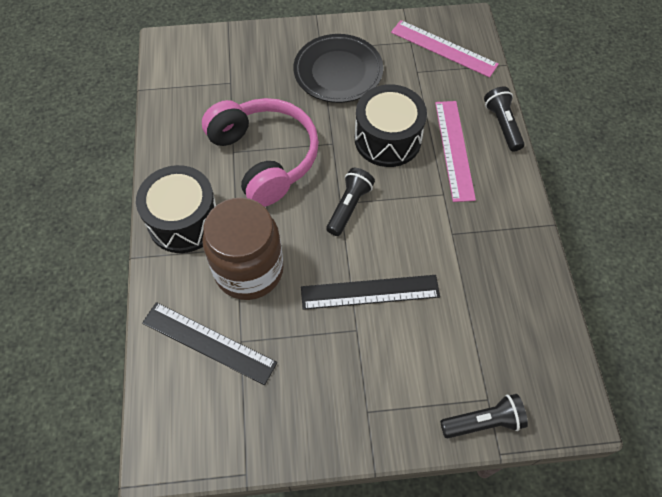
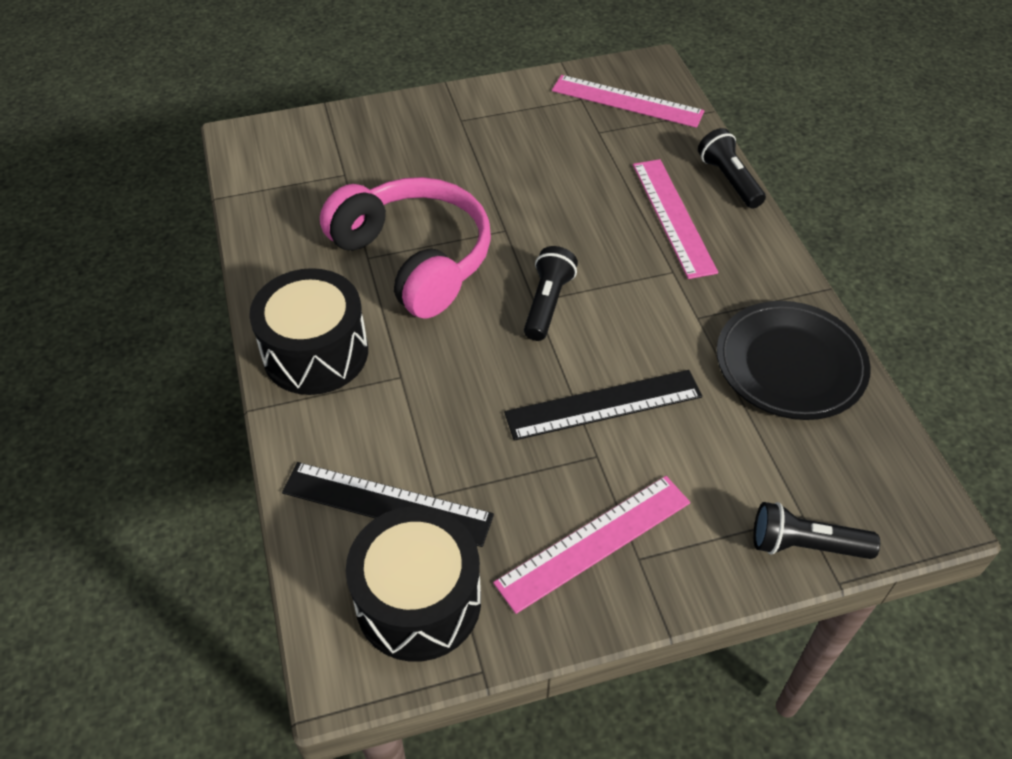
camera: 10 degrees left, 10 degrees down
(249, 270) = (424, 402): brown jar -> none
(338, 72) = (492, 144): black plate -> black plate (790, 364)
(340, 394) = (594, 542): none -> pink ruler
(387, 139) = (580, 215): black drum -> black drum (418, 601)
(483, 422) = (805, 545): black flashlight -> black flashlight turned 150 degrees counterclockwise

